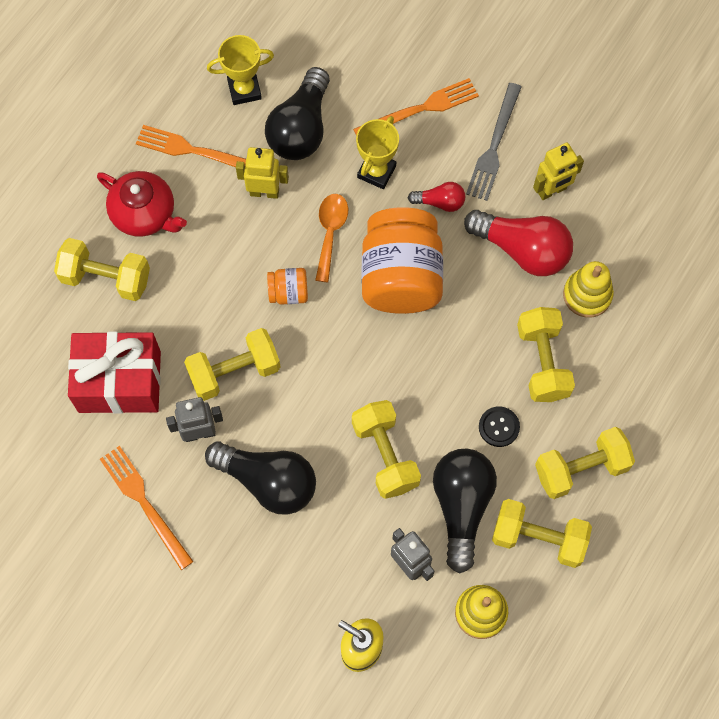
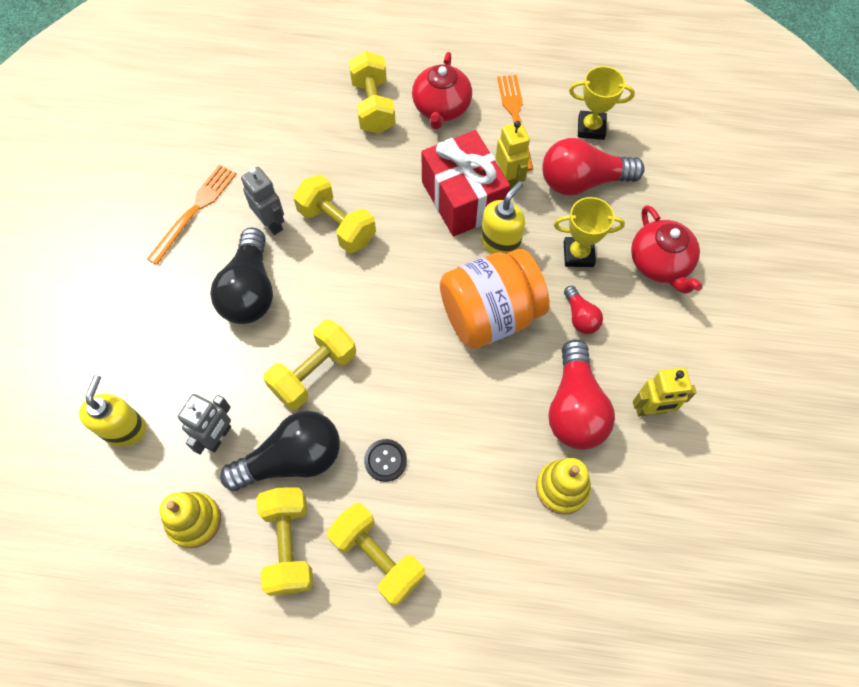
camera: 65 degrees right, 5 degrees down
(119, 382) = (290, 151): red gift -> red gift (463, 198)
(244, 90) = (591, 128): yellow trophy -> yellow trophy turned 45 degrees counterclockwise
(288, 292) = (428, 235): orange jar -> none
(301, 128) = (582, 181): black light bulb -> red light bulb
(330, 232) = (500, 243): orange spoon -> yellow soap dispenser
(420, 109) = (660, 264): orange fork -> red teapot
(494, 146) = (664, 339): grey fork -> none
(542, 362) = (470, 474): yellow dumbbell -> none
(552, 190) = (651, 410): yellow robot -> yellow robot turned 45 degrees counterclockwise

